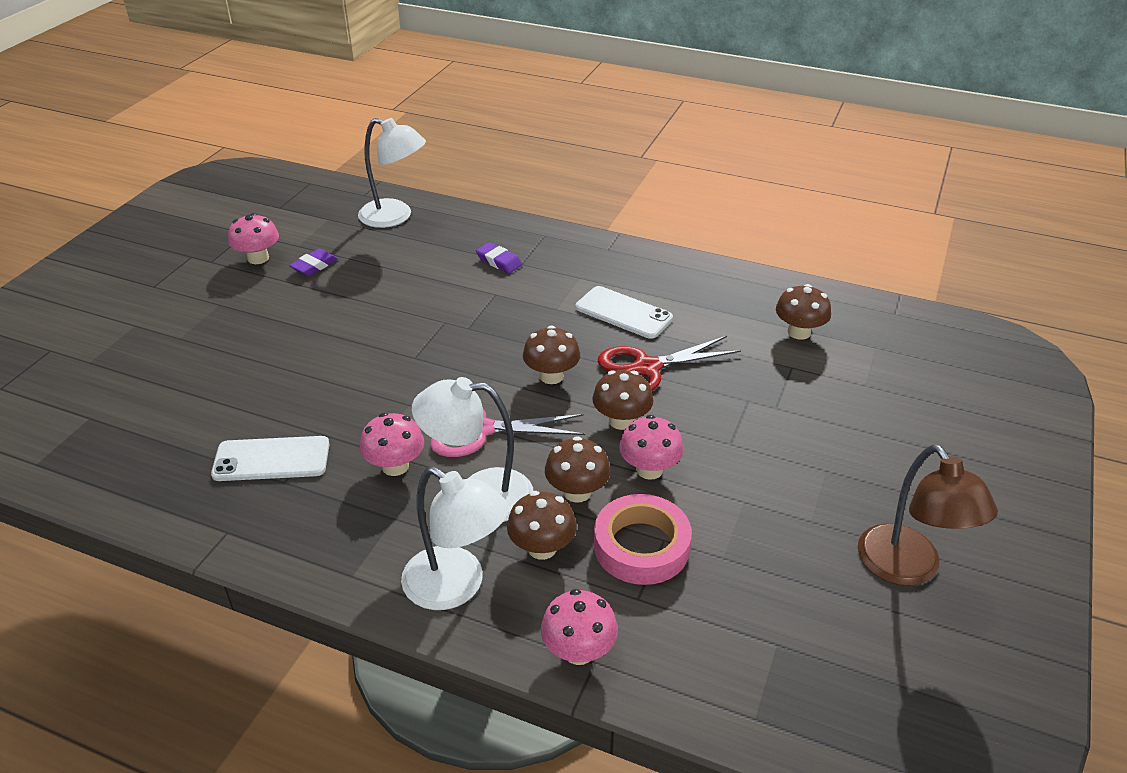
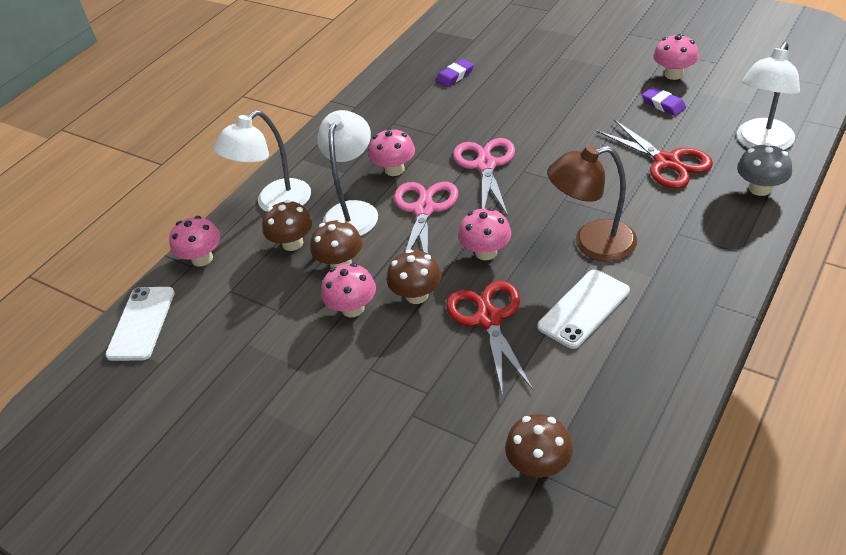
camera: 105 degrees right, 5 degrees up
(271, 459) = (416, 115): white phone -> white phone (141, 323)
(400, 386) = (485, 165): none -> pink scissors
(415, 266) = (667, 162): none -> red scissors
(461, 221) = (760, 188): none -> grey mushroom
(499, 261) = (680, 217): purple eraser -> purple eraser (455, 76)
(551, 376) = (486, 252): brown mushroom -> pink mushroom
(641, 546) = (275, 296): pink tape -> none
(908, 569) = (187, 469): brown lamp -> brown lamp (592, 243)

